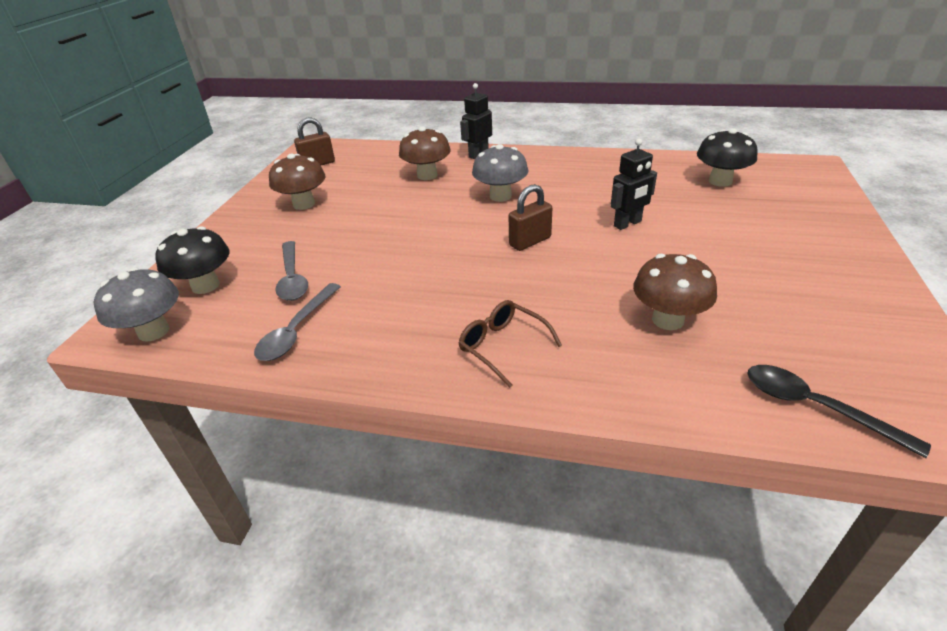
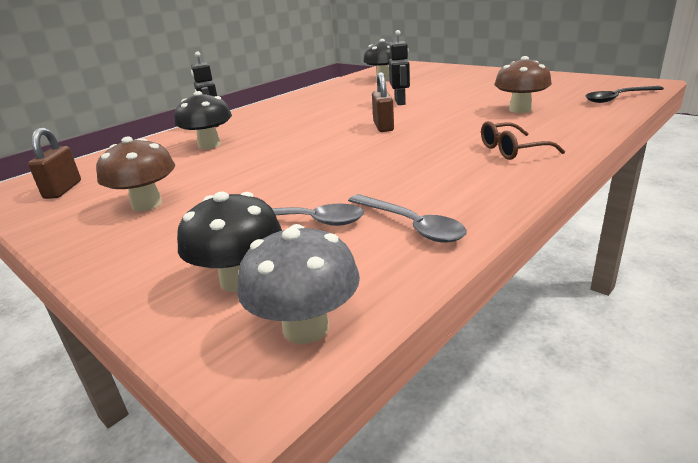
camera: 60 degrees left, 10 degrees down
(427, 175) = (209, 145): brown mushroom -> black mushroom
(500, 196) = (299, 126): grey mushroom -> none

